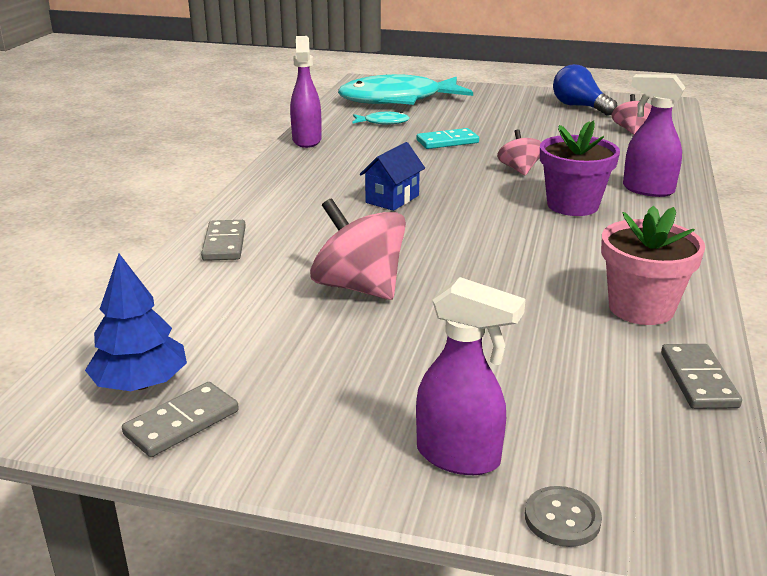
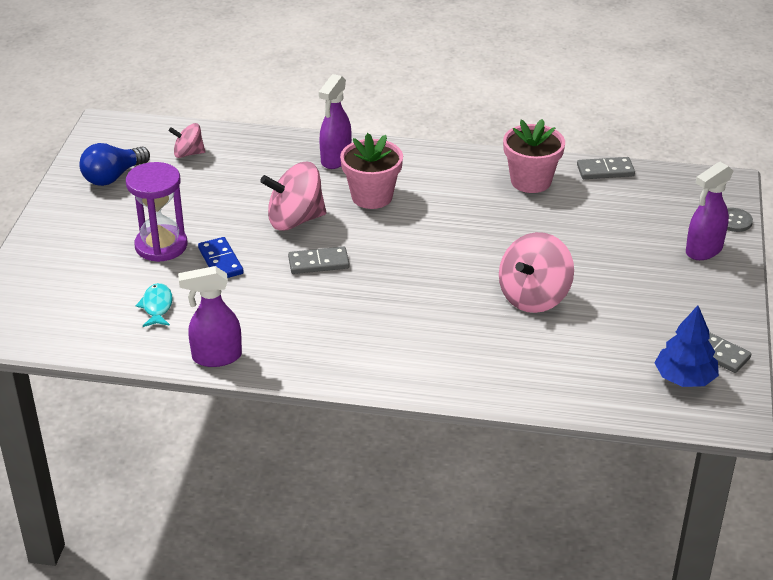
camera: 95 degrees left, 10 degrees up
(224, 243) = (477, 376): grey domino -> grey domino (318, 263)
(392, 199) = (370, 289): blue house -> none
(398, 100) = (73, 300): turquoise fish -> none
(447, 142) = (221, 261): turquoise domino -> blue domino
(459, 457) = (703, 250): purple spray bottle -> purple spray bottle turned 150 degrees counterclockwise
(472, 122) = (161, 246): none -> purple hourglass
(519, 170) = (295, 220): pink spinning top -> pink spinning top, size x1.75
(572, 205) = (372, 196): purple flower pot -> pink flower pot

